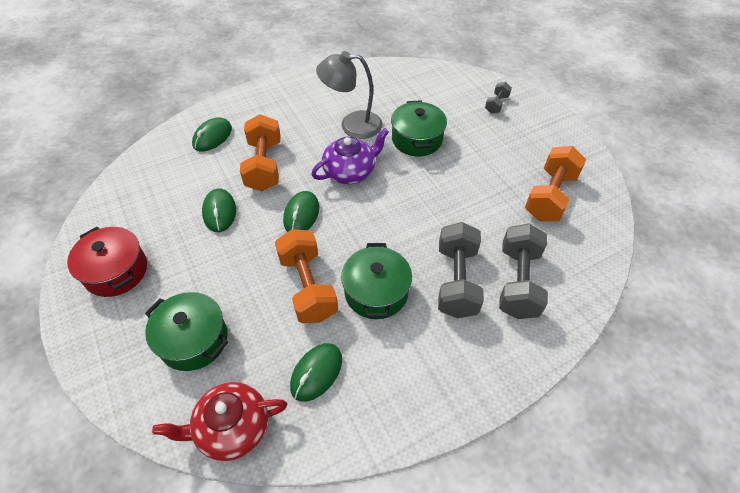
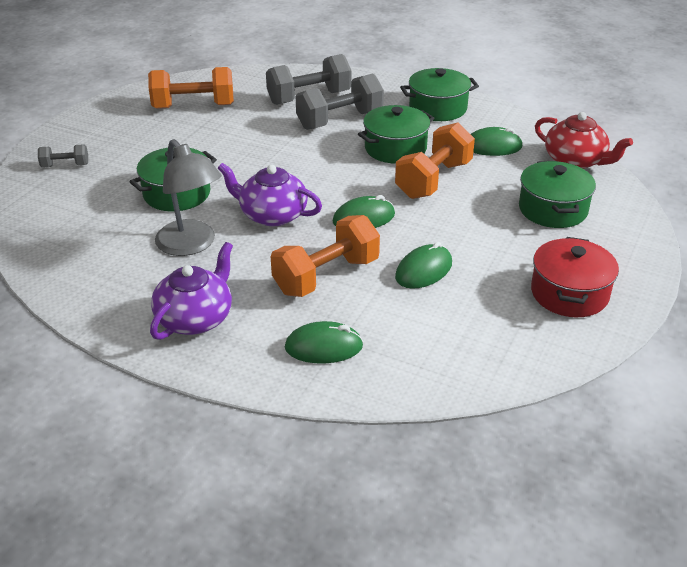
camera: 125 degrees left, 15 degrees down
(286, 103) = (195, 318): none -> purple teapot
(423, 379) = (438, 108): none -> green pot

